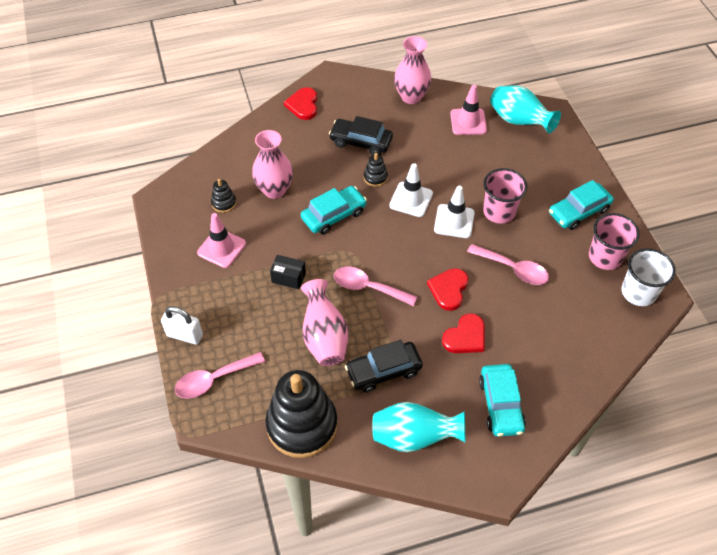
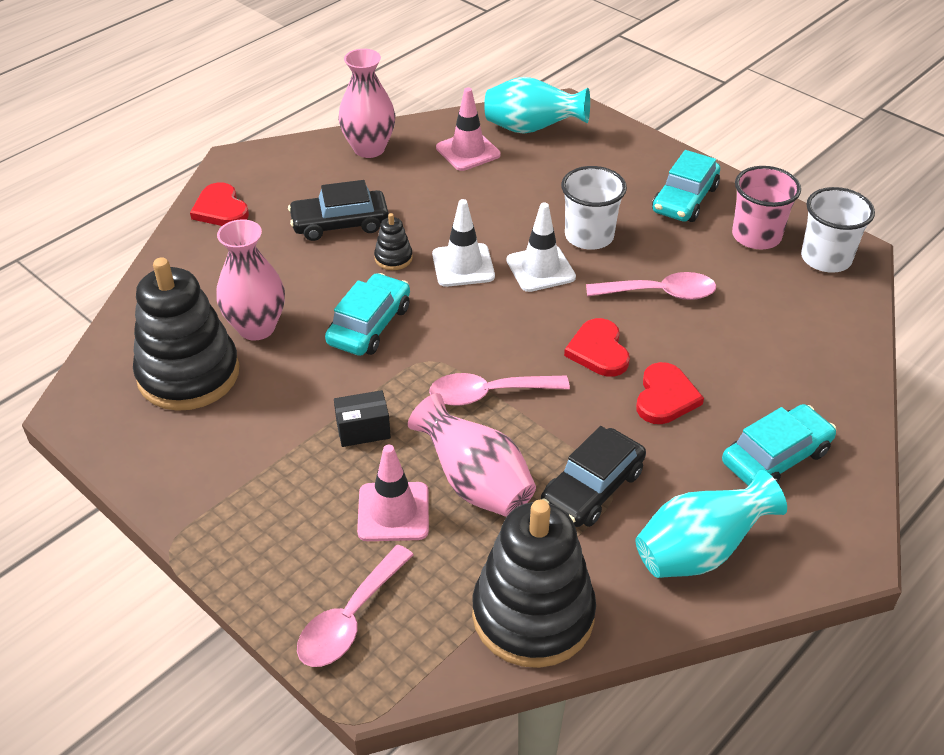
camera: 30 degrees left, 10 degrees down
(185, 335) = (256, 579): white padlock -> none
(221, 248) = (229, 434): pink traffic cone -> pink traffic cone (393, 512)
(224, 203) = (188, 374): black stacking toy -> black stacking toy, size x2.41
(499, 212) = (589, 236): pink cup -> white cup
(501, 404) = (775, 457): turquoise car -> turquoise car turned 90 degrees counterclockwise

